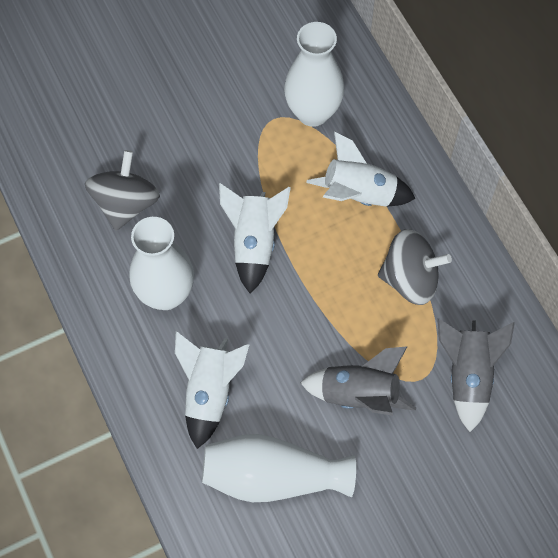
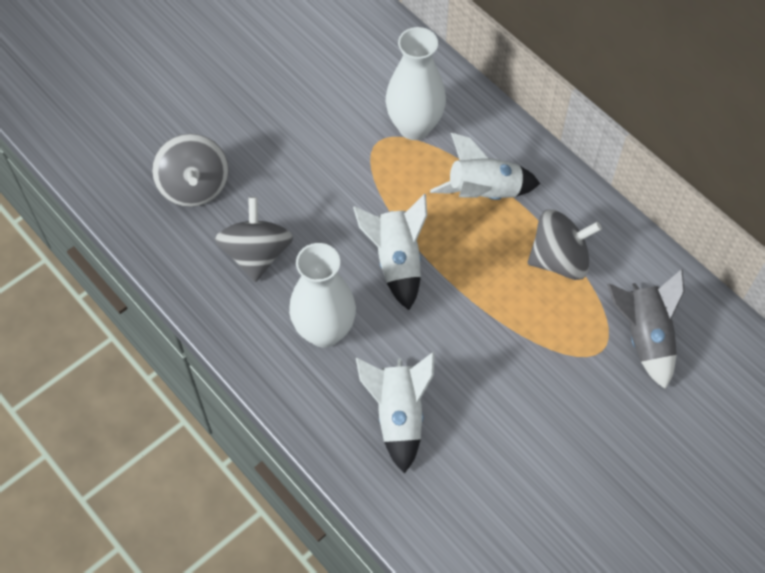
camera: 15 degrees left, 5 degrees down
(87, 123) = (194, 186): none -> grey spinning top
(273, 477) = (488, 481): white vase -> none
(359, 394) = (546, 381): grey rocket -> none

